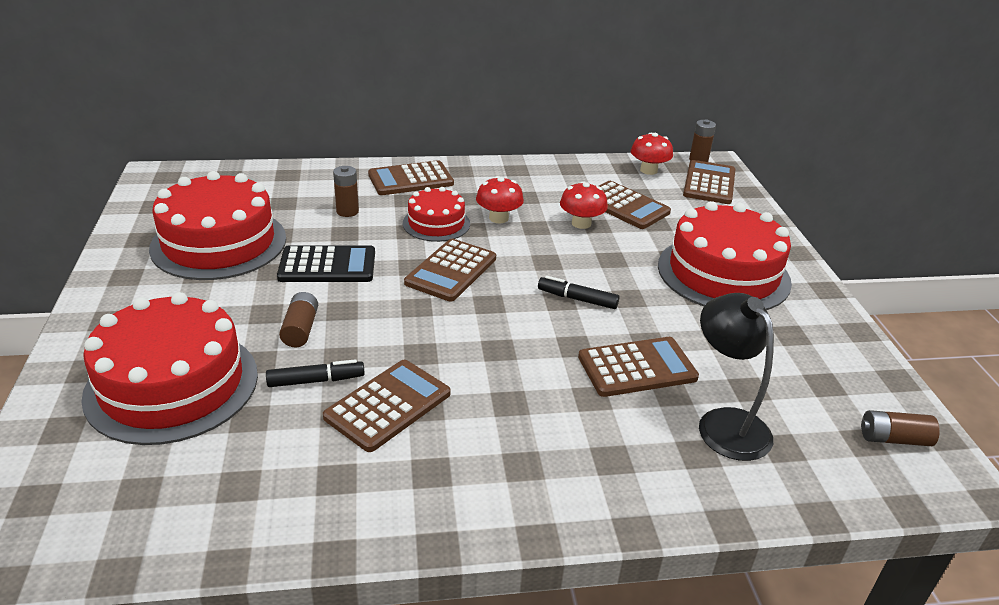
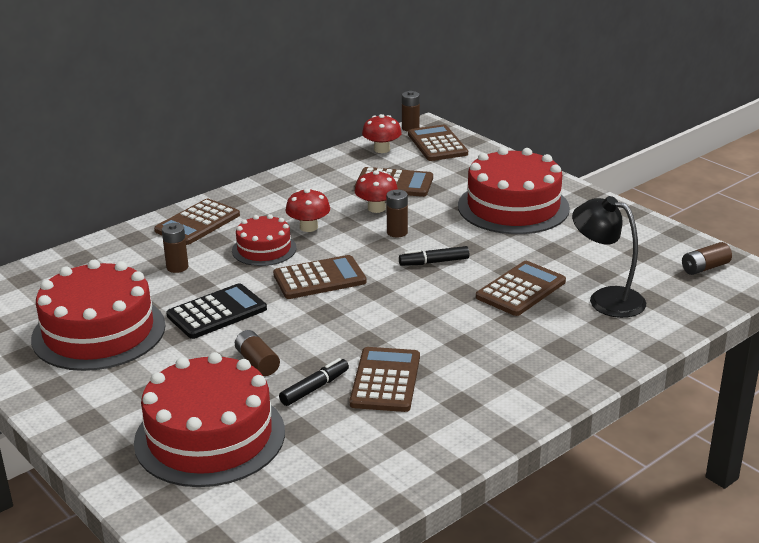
camera: 30 degrees left, 5 degrees down
(451, 271) = (319, 278): brown calculator -> brown calculator turned 105 degrees counterclockwise
(574, 254) = (397, 232): none -> brown battery

